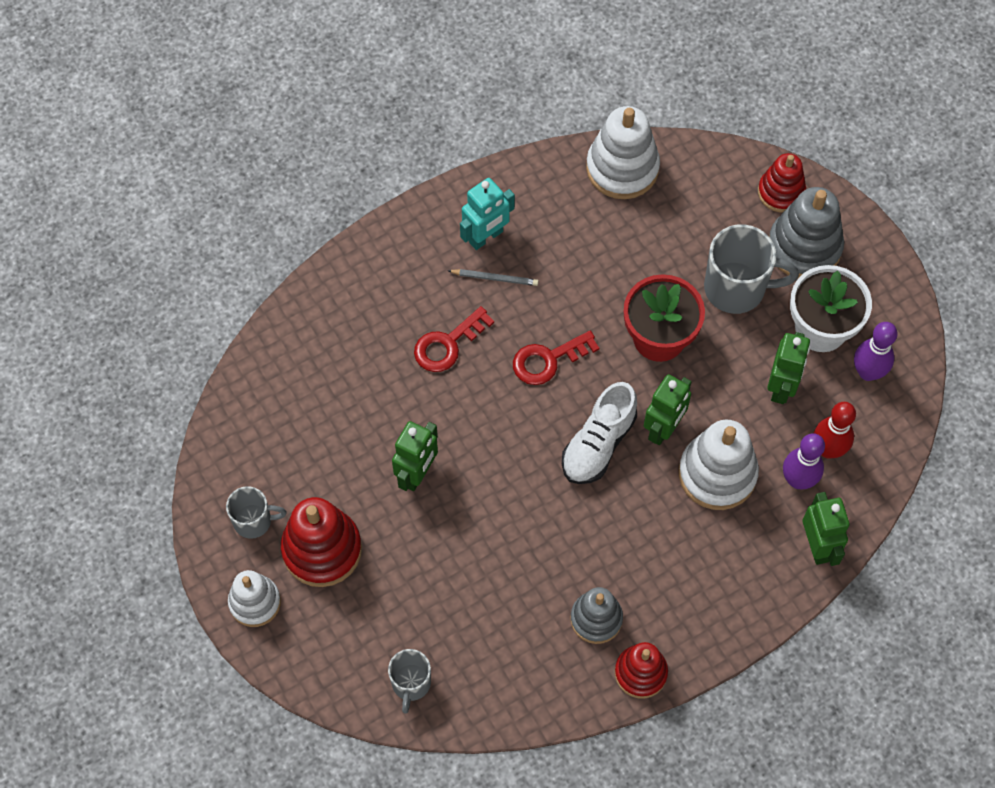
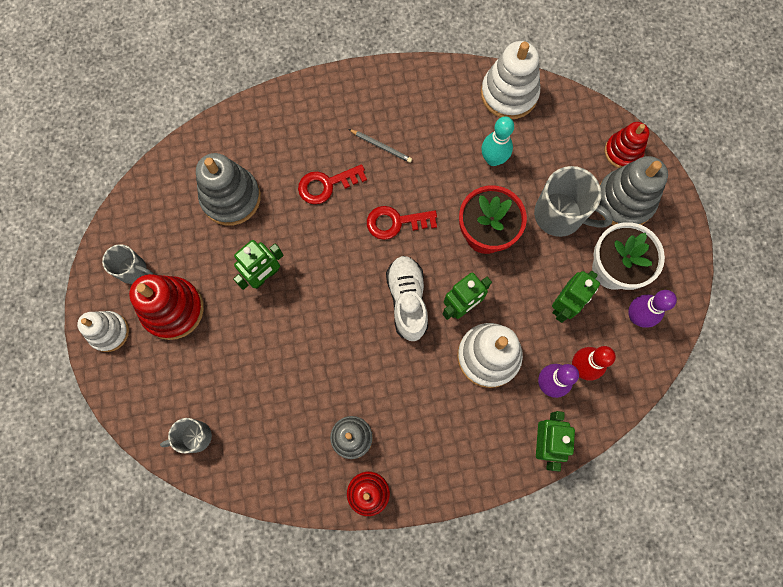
camera: 20 degrees right, 10 degrees up
(337, 397) = (231, 198): none -> grey stacking toy
(411, 684) = (195, 437): grey mug -> grey mug turned 45 degrees clockwise
(486, 237) = (387, 113): turquoise robot -> none
(598, 444) = (407, 300): white shoe -> white shoe turned 120 degrees clockwise
(634, 250) = (493, 159): none -> turquoise bowling pin

